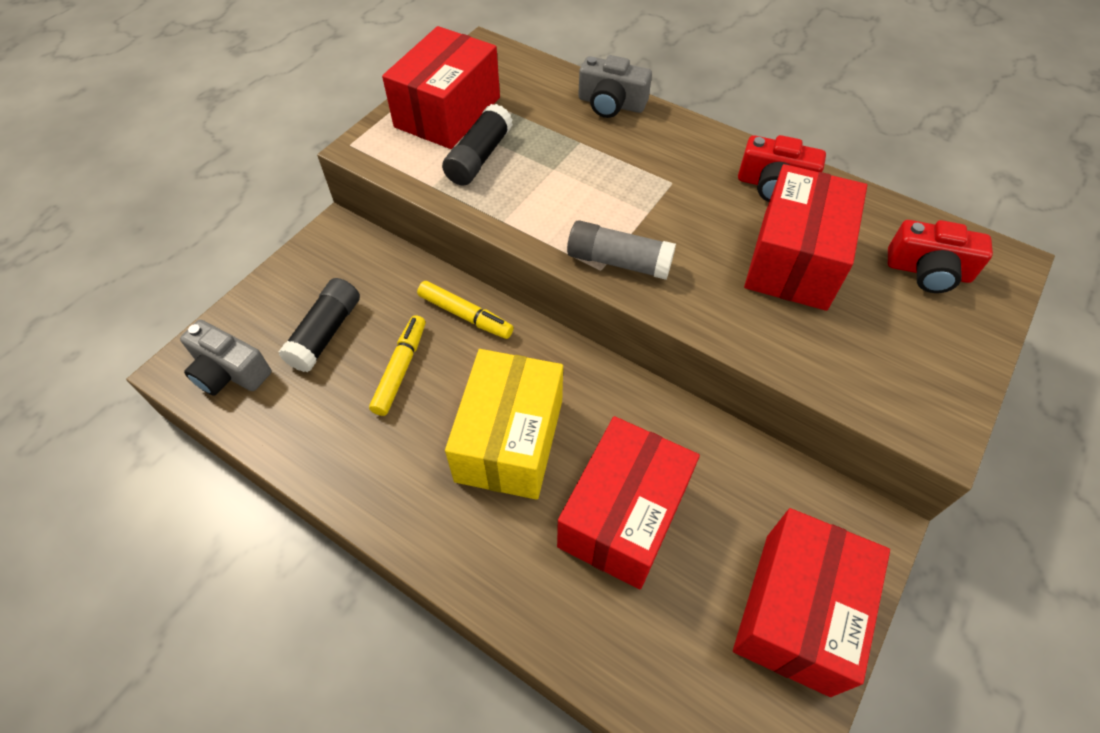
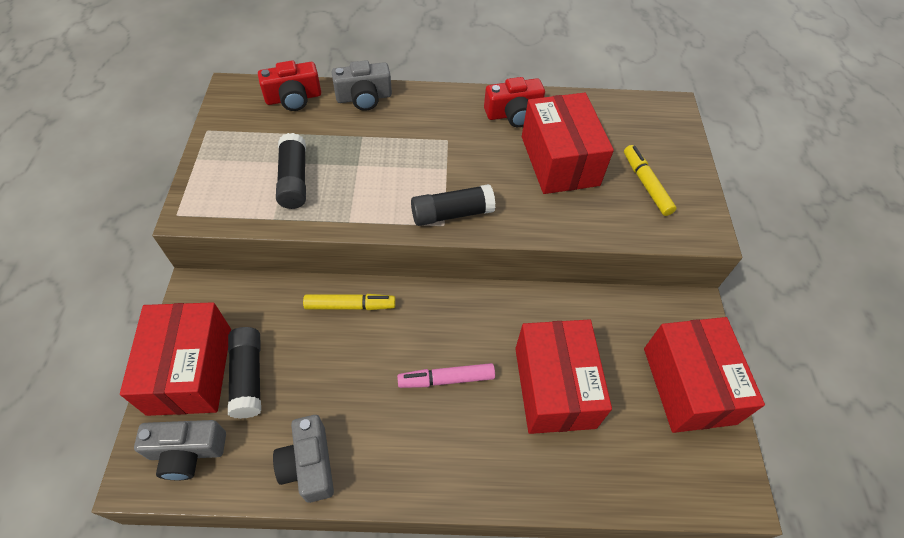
camera: 35 degrees left, 0 degrees up
(320, 445) = (309, 464): none -> grey camera
(400, 369) = (330, 372): yellow marker -> yellow marker (646, 184)
(447, 112) = (241, 154): red box -> red box (190, 370)
(509, 440) = (446, 379): yellow box -> pink marker
(619, 261) = (452, 213): grey glue stick -> black glue stick
(928, 271) = (637, 133): red camera -> red camera (293, 98)

